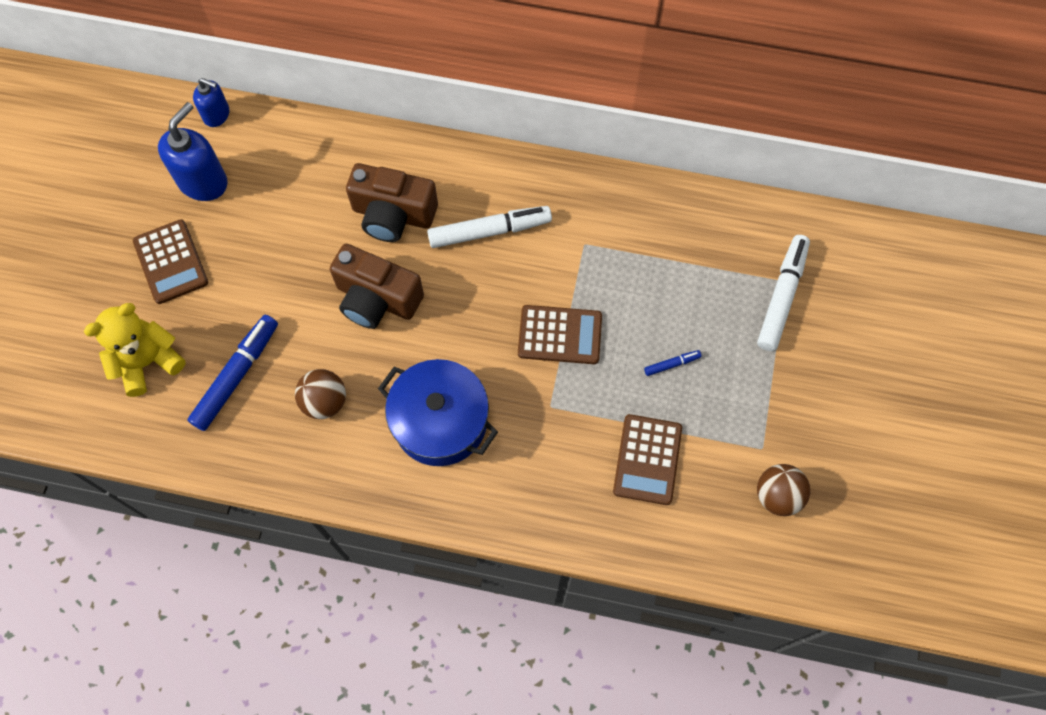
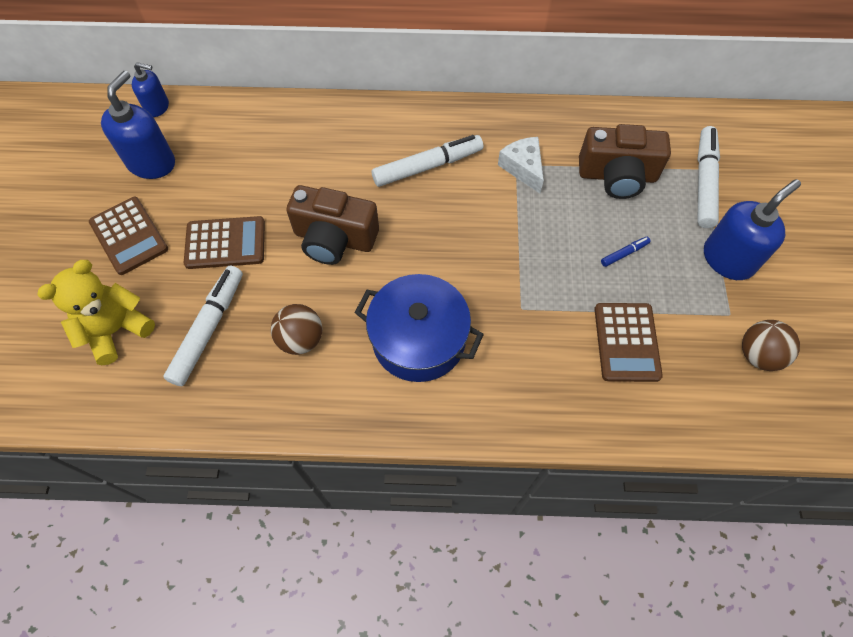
camera: 10 degrees left, 5 degrees down
(237, 375) = (208, 329): blue marker -> white marker
(393, 215) = (335, 165): brown camera -> brown camera (617, 176)
(560, 335) = (514, 244): brown calculator -> brown calculator (225, 243)
(591, 249) = (523, 168): none -> white cheese
(779, 388) = (728, 259): none -> blue soap dispenser

